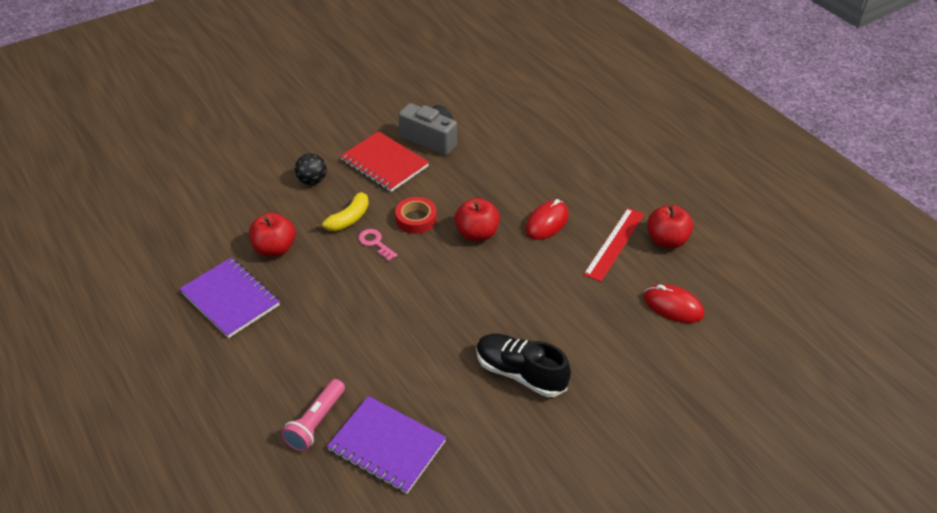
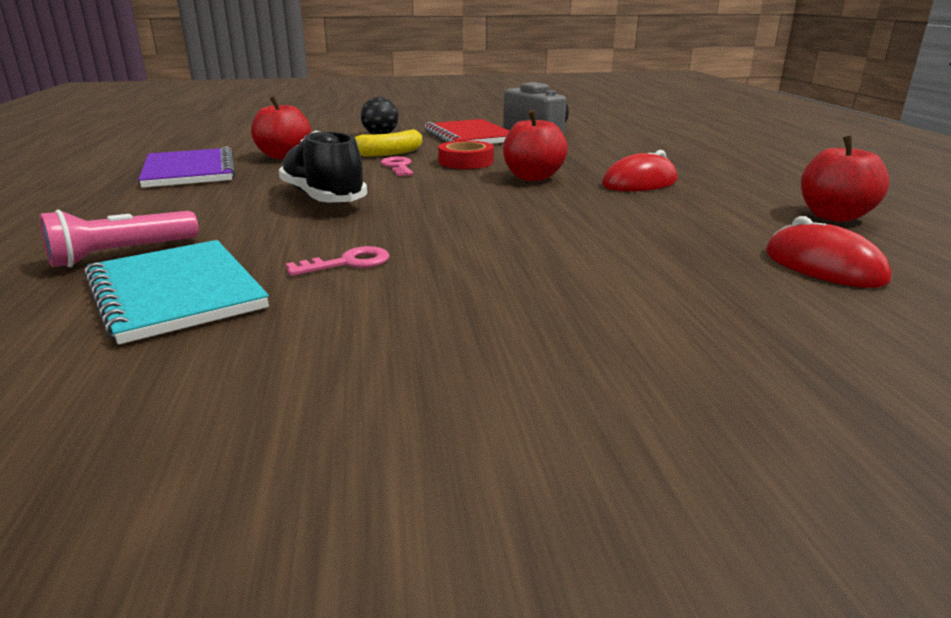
camera: 25 degrees right, 20 degrees down
(387, 446) = (175, 293): purple notebook -> turquoise notebook
(447, 386) = (348, 263): none -> pink key
(520, 373) = (479, 274): black shoe -> black shoe (323, 198)
(614, 243) = (737, 207): red ruler -> none

